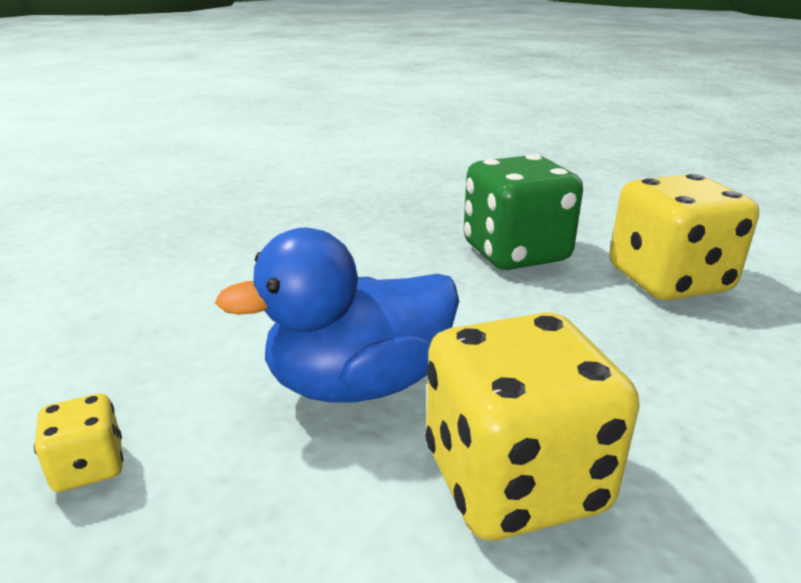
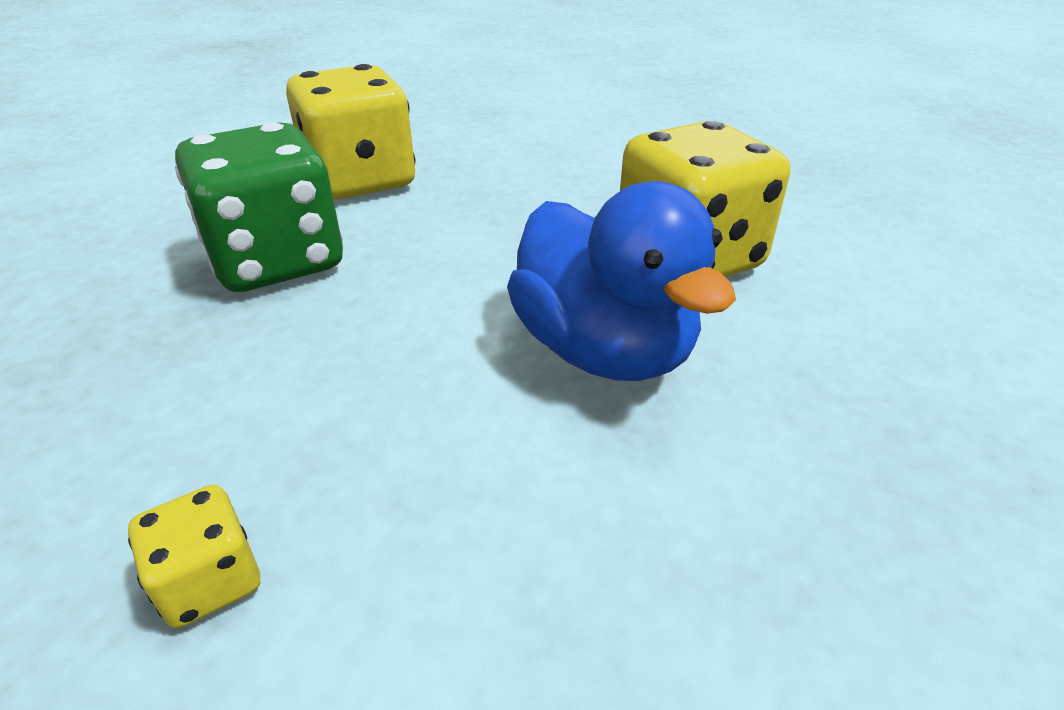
camera: 100 degrees left, 10 degrees up
(89, 467) = (855, 537): yellow dice -> yellow dice (210, 581)

